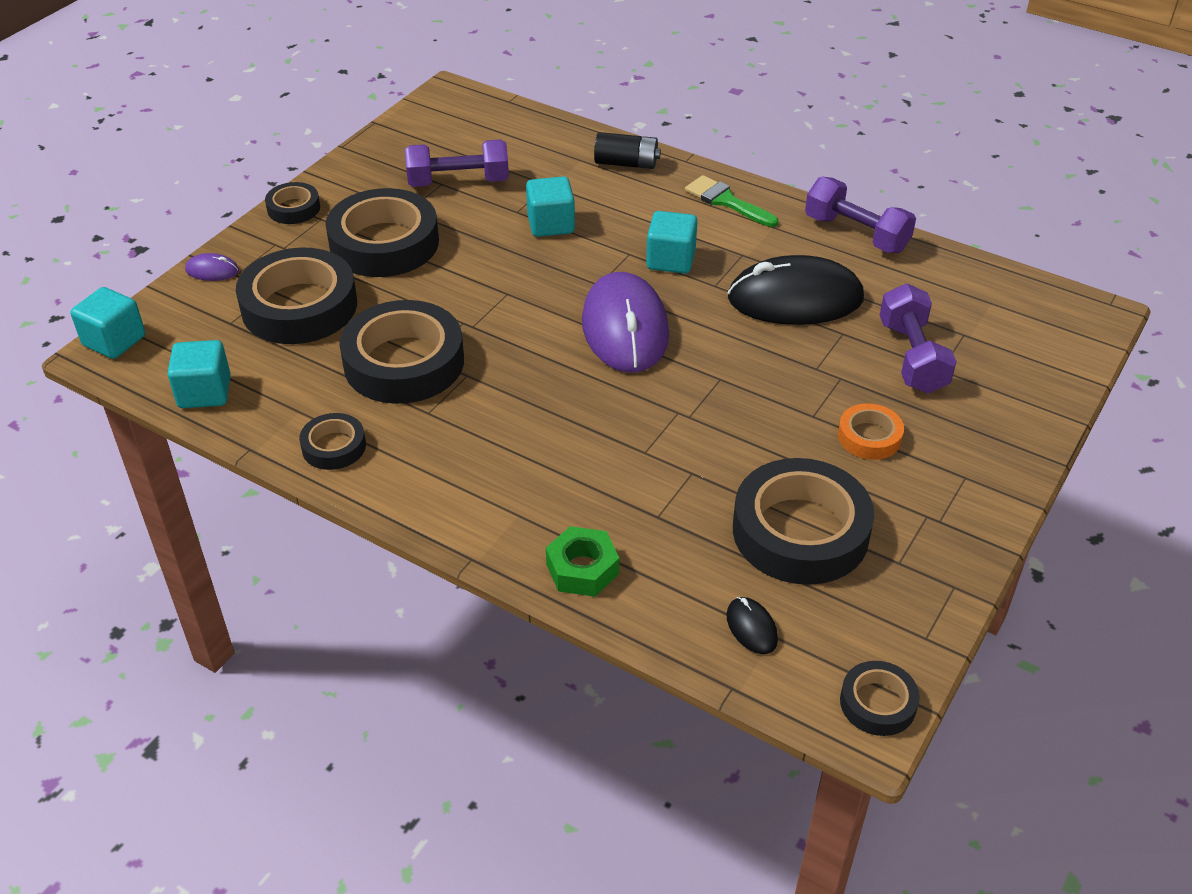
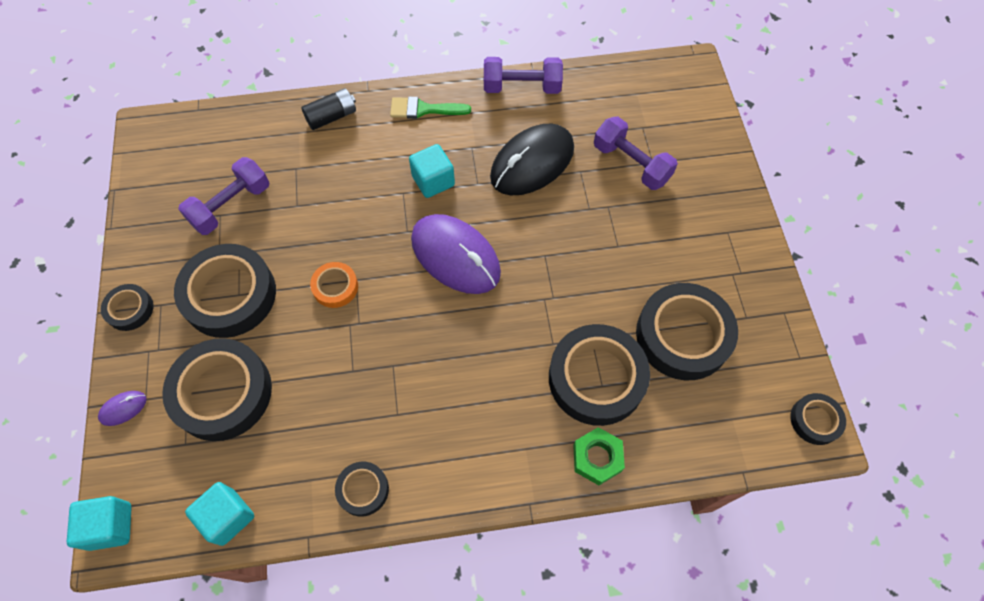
camera: 40 degrees left, 20 degrees up
(404, 362) = (342, 386): black tape -> black tape (596, 378)
(551, 224) = (330, 202): turquoise cube -> none
(751, 627) = (717, 423): black mouse -> none
(869, 437) = (659, 239): orange tape -> orange tape (335, 287)

